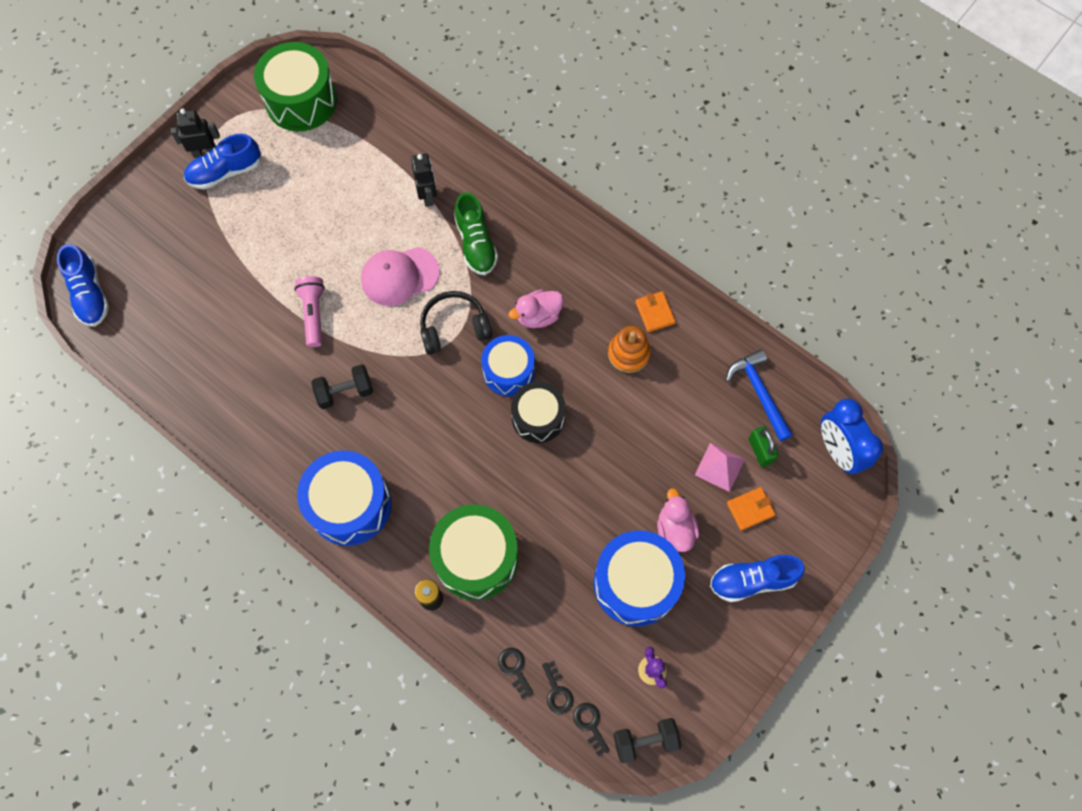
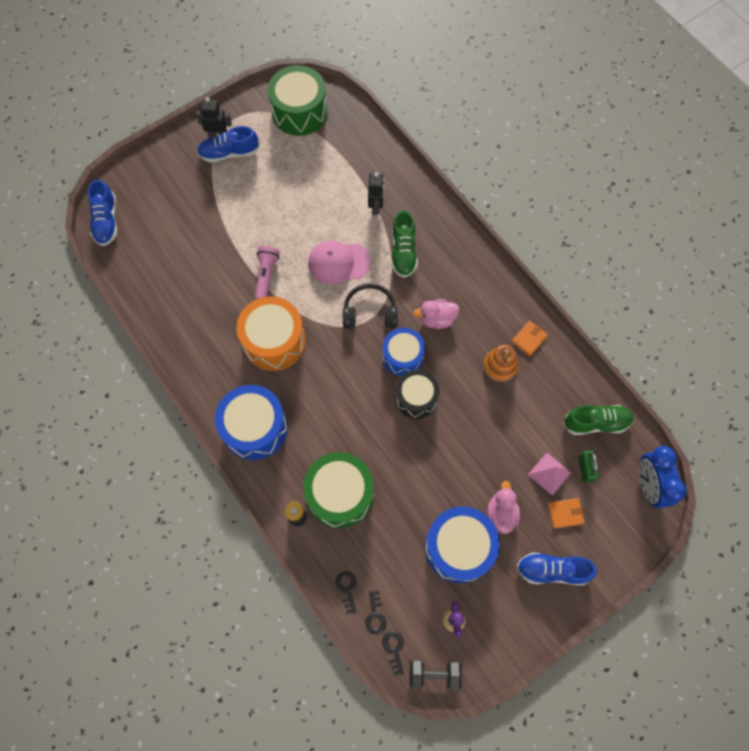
camera: 15 degrees right, 0 degrees up
(345, 392) = (274, 341): black dumbbell -> orange drum
(655, 312) = (529, 339): orange wallet -> orange wallet turned 45 degrees clockwise
(759, 393) = (596, 423): blue hammer -> green shoe

